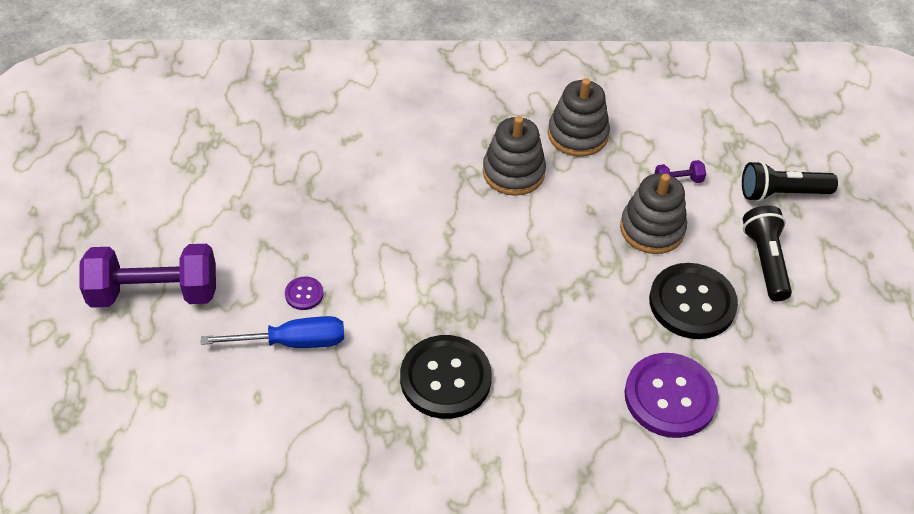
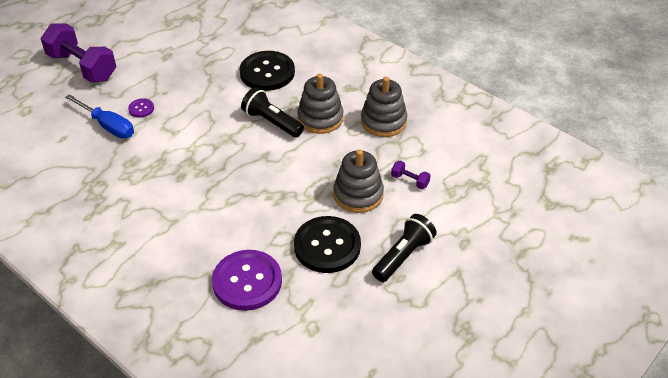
camera: 45 degrees right, 5 degrees down
(445, 378) = (150, 190): black button -> black button (267, 72)
(781, 193) = (468, 228): black flashlight -> black flashlight (272, 122)

